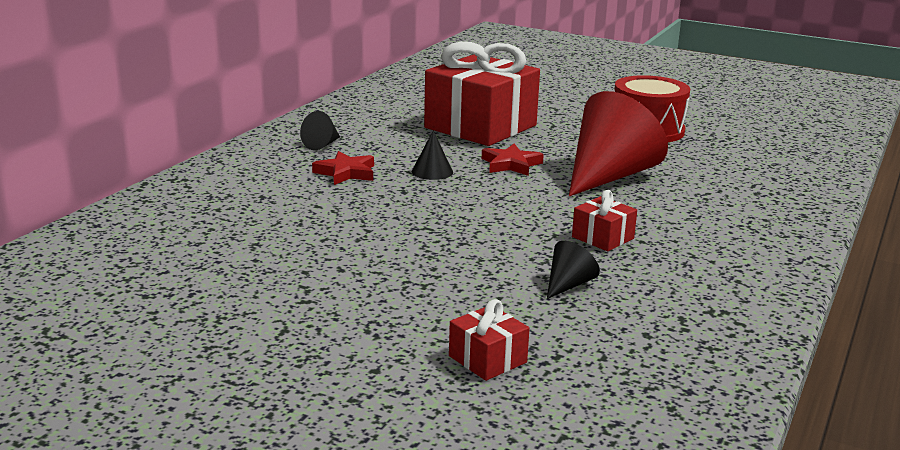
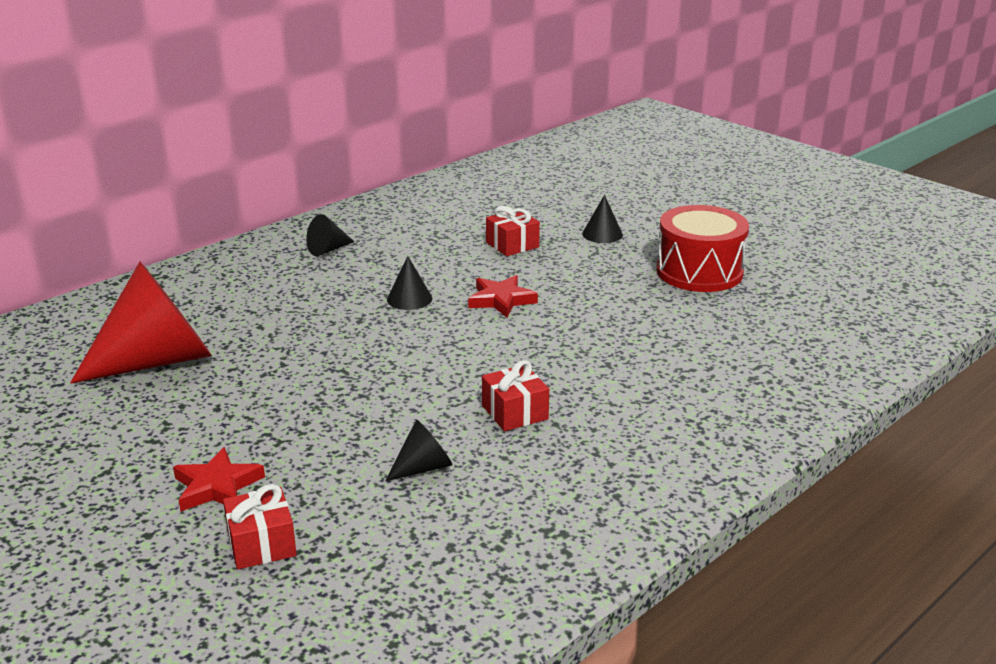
camera: 20 degrees right, 5 degrees up
(346, 173) = (321, 289): red star -> red star (217, 486)
(480, 126) = (512, 245): red gift -> red gift, size x0.42
(546, 113) = (602, 234): none -> black cone
(609, 176) = (596, 331): red cone -> red cone (158, 360)

